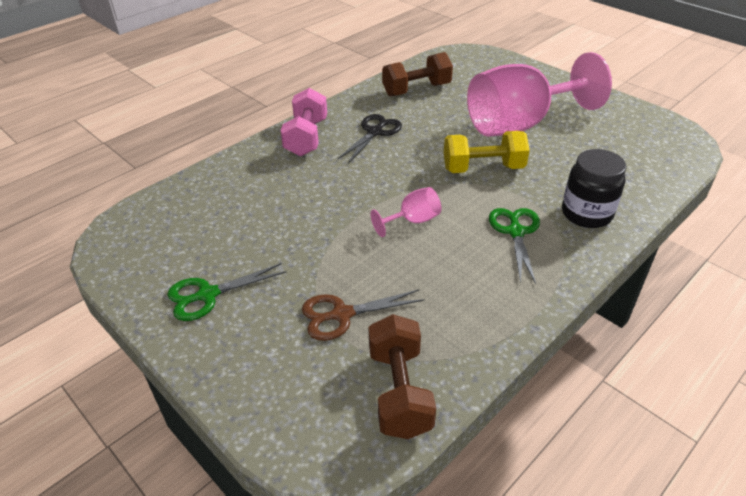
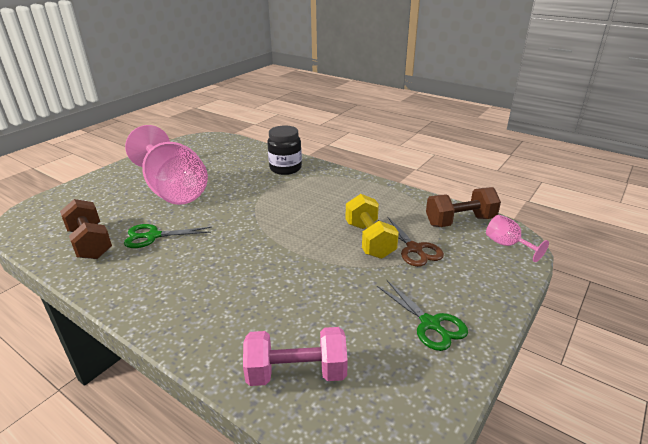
camera: 100 degrees left, 10 degrees down
(306, 137) = (171, 308): pink dumbbell -> pink dumbbell (296, 373)
(375, 132) = (170, 261): black scissors -> none
(412, 221) = (305, 229): pink goblet -> pink goblet (507, 245)
(483, 168) = (235, 203): yellow dumbbell -> yellow dumbbell (369, 240)
(516, 232) = (308, 190): green scissors -> green scissors (153, 236)

